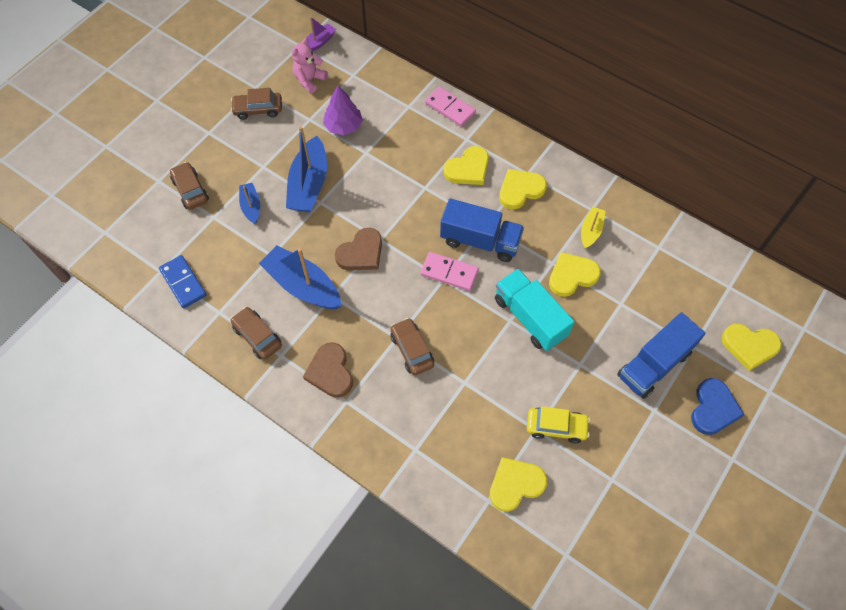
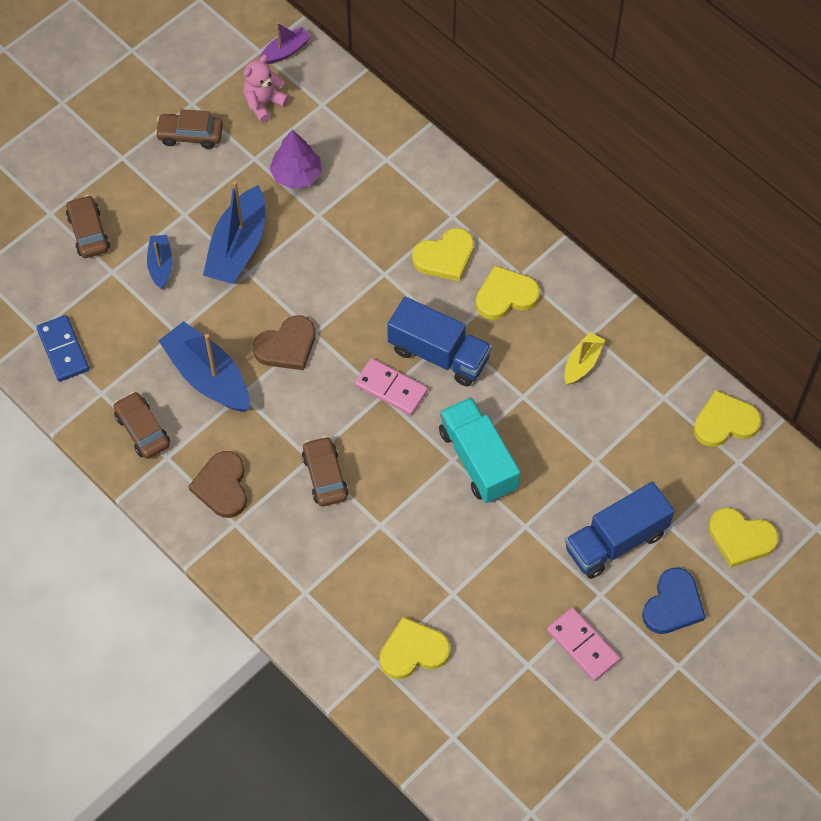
camera: 10 degrees right, 0 degrees up
(450, 108) = (440, 170): pink domino -> pink domino (582, 645)
(556, 427) = (477, 594): yellow car -> none
(572, 276) = (543, 416): yellow heart -> yellow heart (725, 422)

